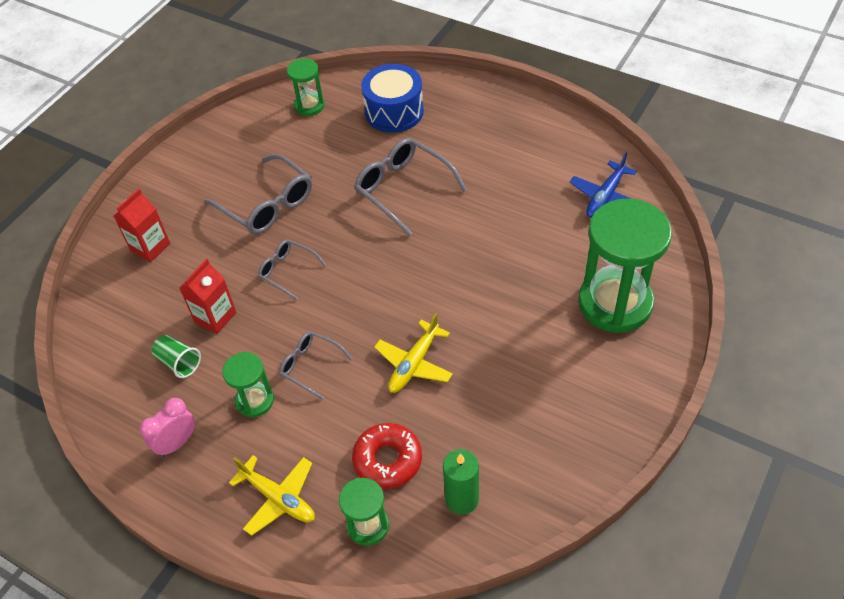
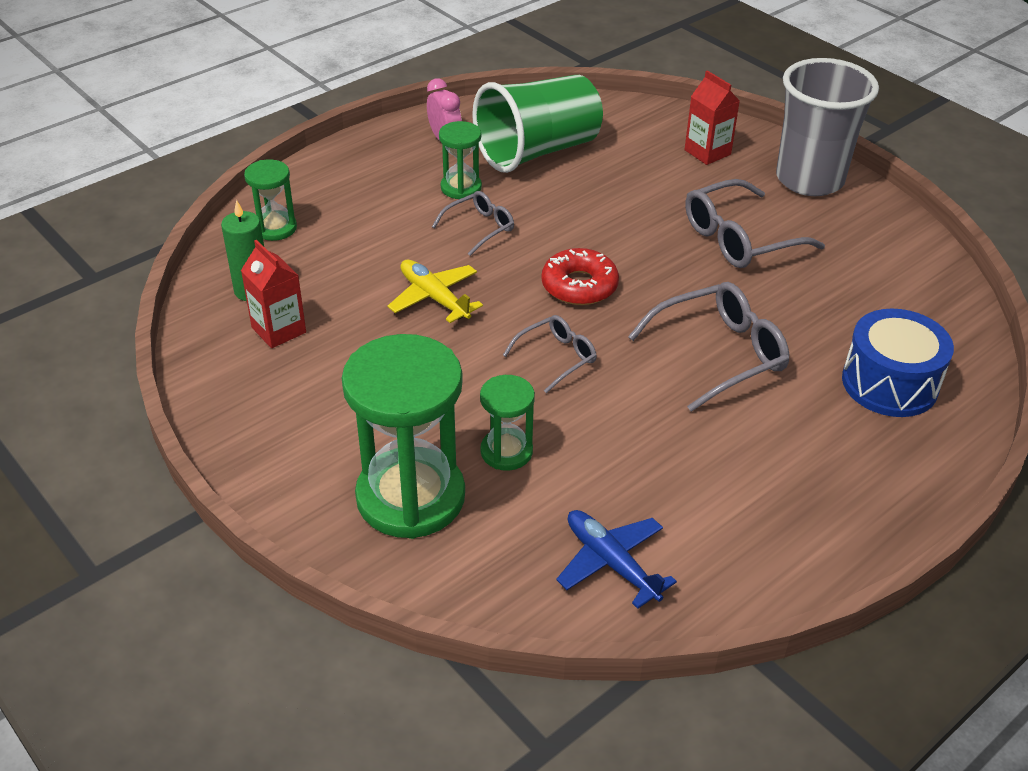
camera: 105 degrees right, 10 degrees down
(175, 181) = (809, 180): none -> grey cup
(179, 362) = (537, 151): green cup -> green cup, size x2.48
(215, 317) = (583, 179): red carton -> red carton (279, 330)
(278, 498) = (344, 184): yellow plane -> none
(287, 271) = (622, 235): grey glasses -> grey glasses (556, 357)
(309, 106) = (925, 305): green hourglass -> green hourglass (506, 452)
(387, 460) = (332, 254): red donut -> red donut (579, 286)

